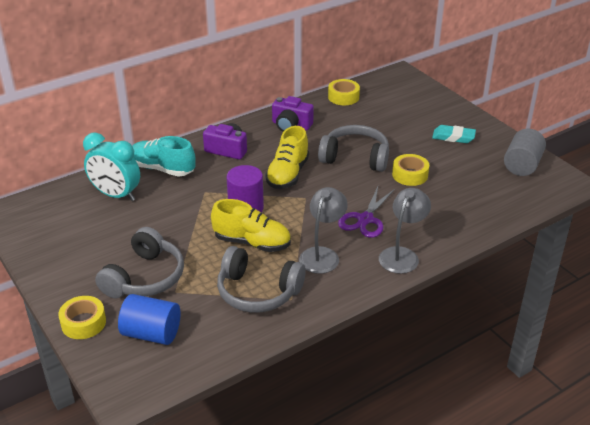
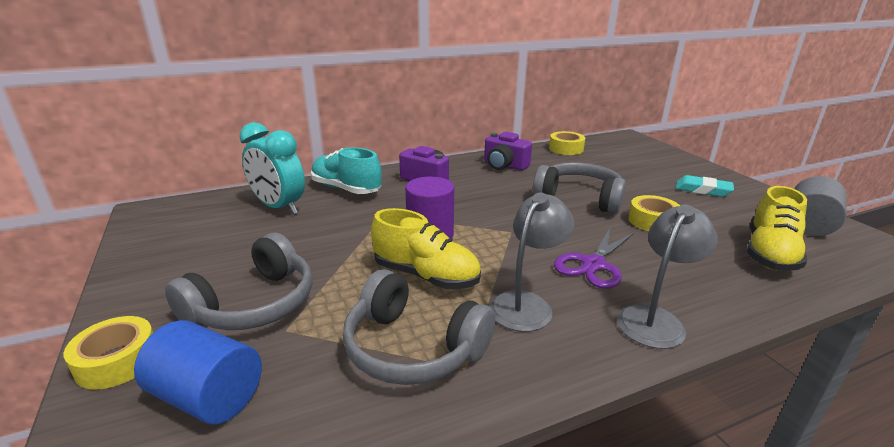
camera: 10 degrees right, 10 degrees down
(288, 174) = (492, 206): yellow shoe -> yellow shoe (769, 253)

